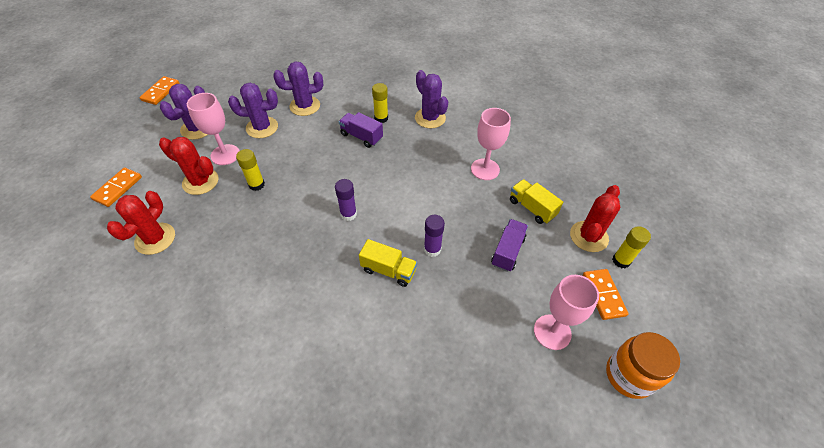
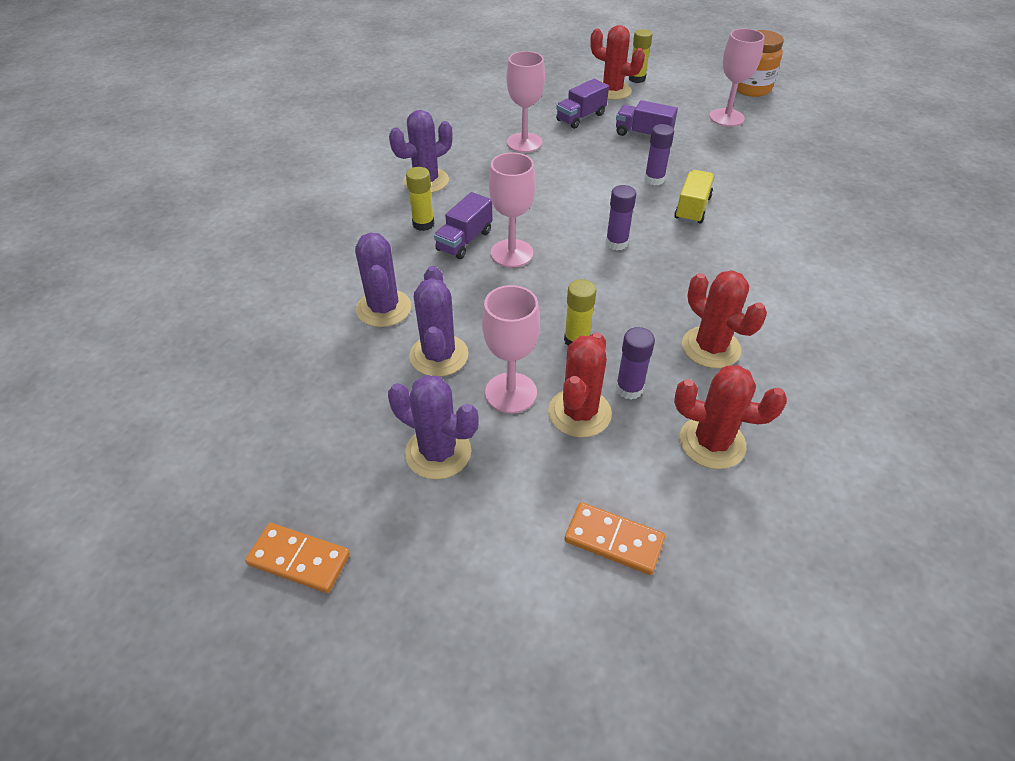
camera: 90 degrees left, 5 degrees down
(209, 205) = (629, 389): none -> purple glue stick
(229, 253) = (710, 347): none -> red cactus
(345, 158) = (512, 253): none -> pink goblet
(532, 208) = (581, 117): yellow truck -> purple truck
(603, 295) = (678, 91): orange domino -> none

